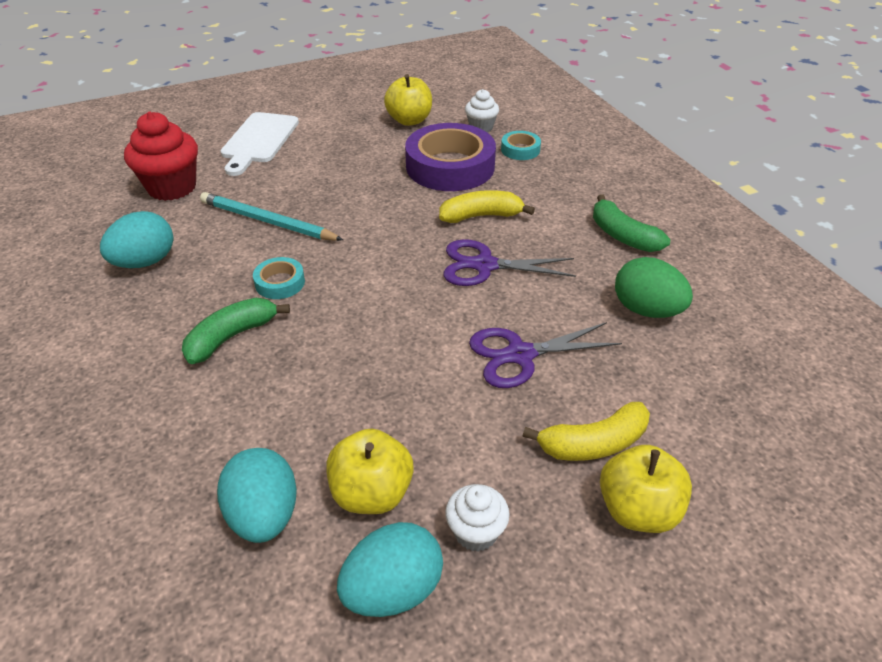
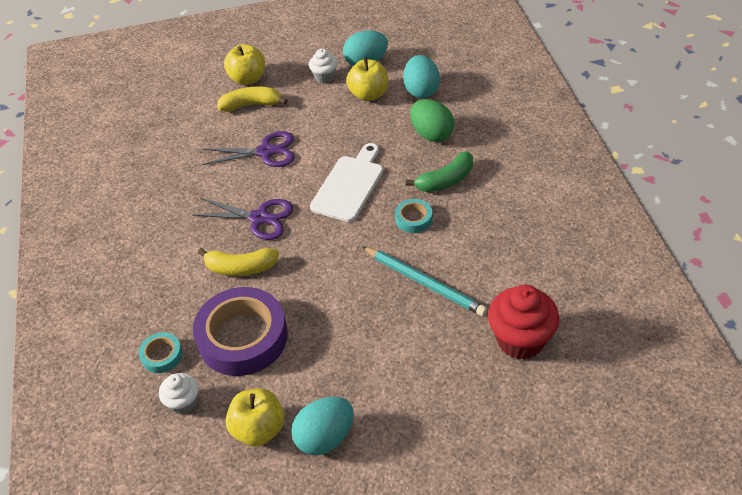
camera: 165 degrees left, 5 degrees up
(145, 262) = (521, 249): turquoise egg -> turquoise egg (325, 437)
(258, 140) = (438, 411): white cutting board -> white cutting board (349, 185)
(622, 236) = (141, 234): green banana -> none
(646, 310) = (170, 172): green egg -> green egg (431, 134)

